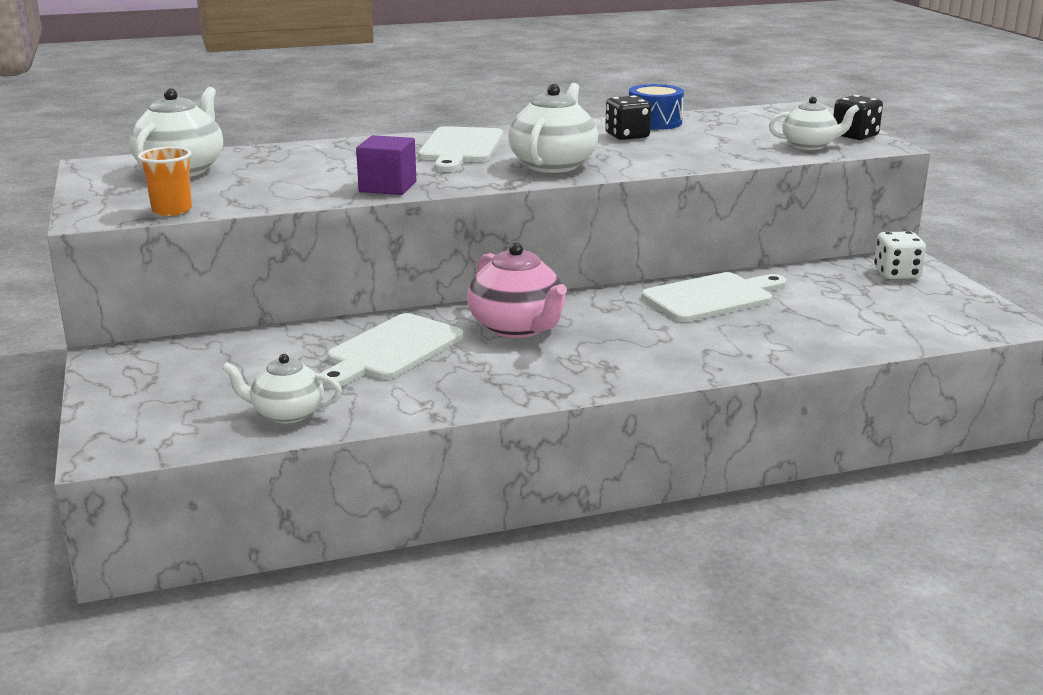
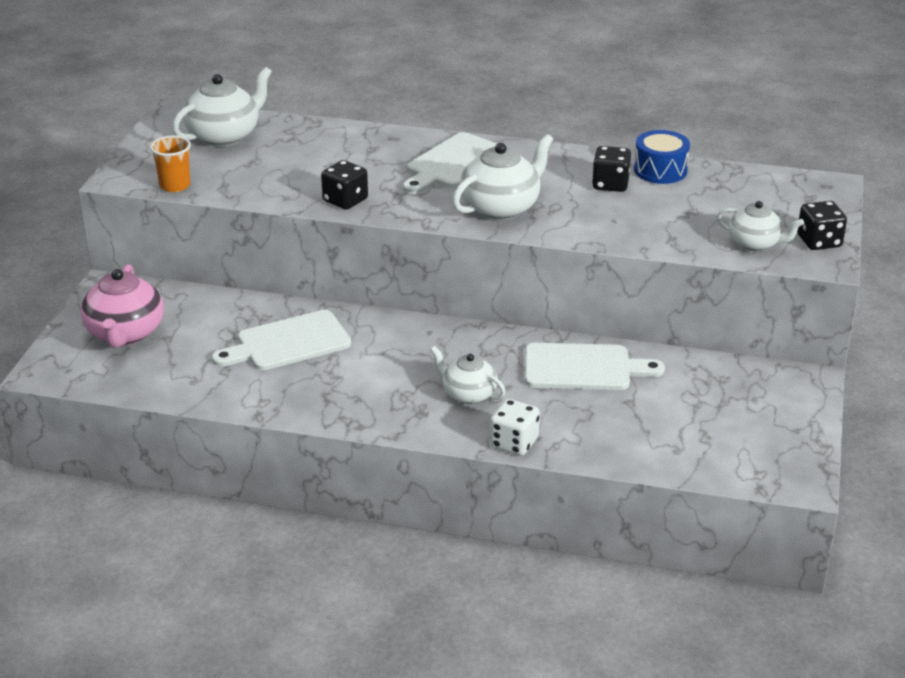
camera: 30 degrees right, 10 degrees up
(286, 413) = (169, 378): white teapot -> white teapot (468, 394)
(388, 187) = (345, 200): purple cube -> black dice
(518, 327) = (398, 350): pink teapot -> pink teapot (125, 333)
(896, 274) = (778, 393): white dice -> white dice (514, 443)

